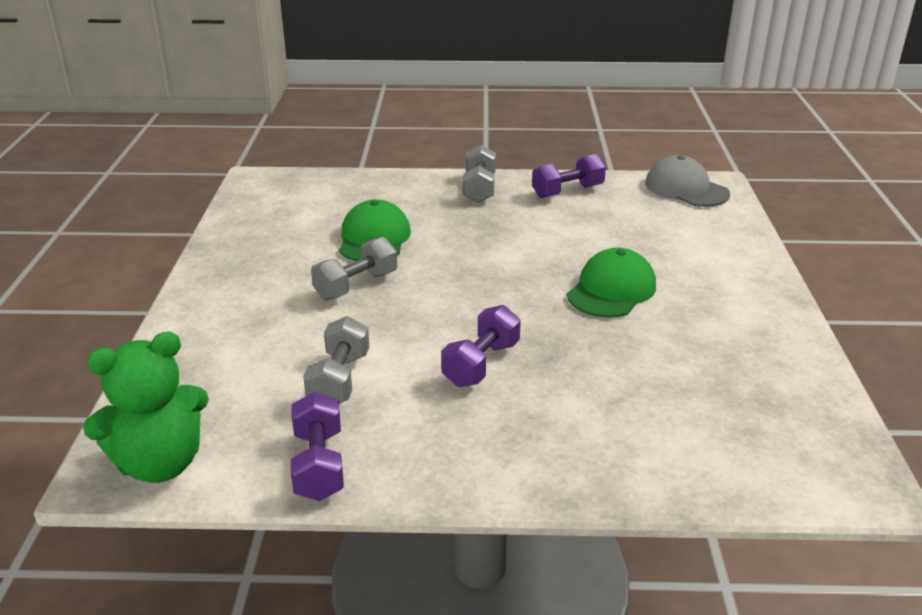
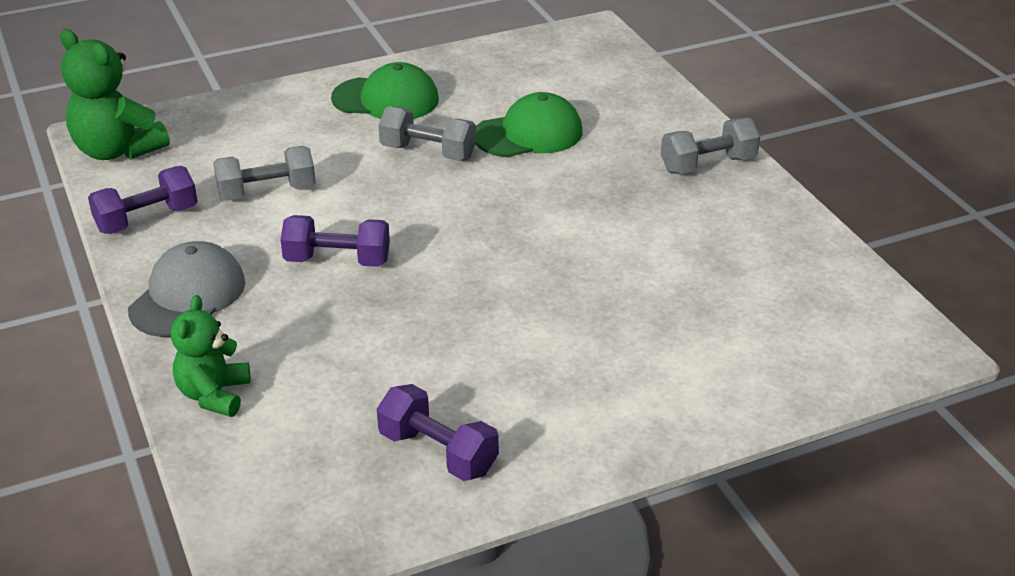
camera: 65 degrees right, 5 degrees up
(567, 191) = (765, 228): purple dumbbell -> purple dumbbell (438, 452)
(611, 290) = (541, 312): green cap -> green cap (386, 99)
(640, 472) = (214, 395): none -> green teddy bear
(686, 189) = (875, 322): grey cap -> grey cap (188, 296)

